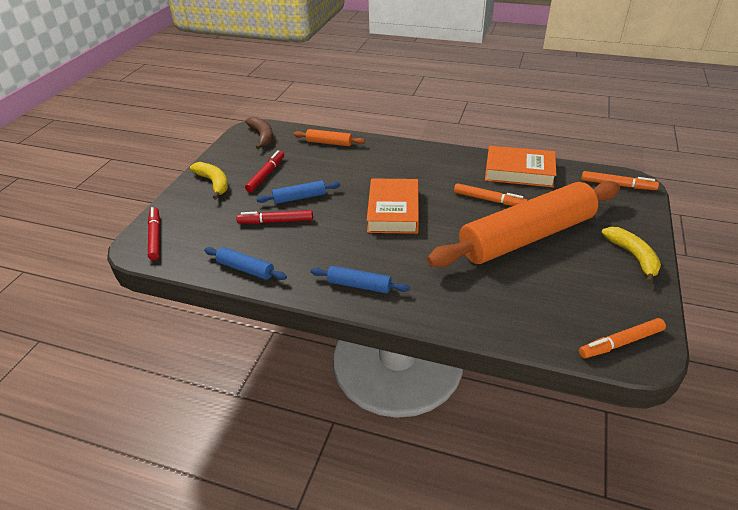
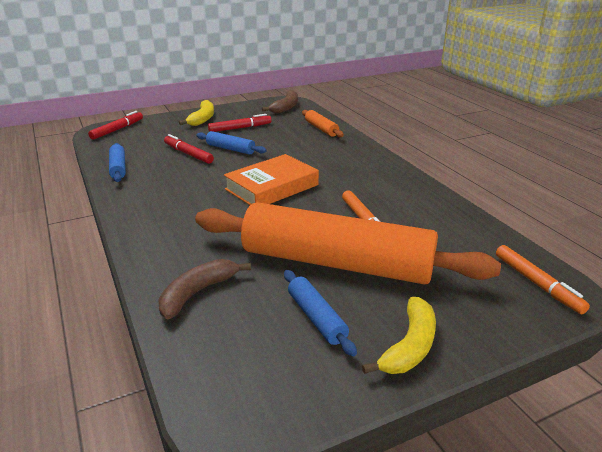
camera: 45 degrees right, 10 degrees down
(359, 285) = (150, 214): blue rolling pin -> blue rolling pin (316, 318)
(501, 310) = (197, 293): none -> brown banana
(519, 171) = (442, 217): orange book -> none
(620, 343) = (231, 394): orange marker -> none

